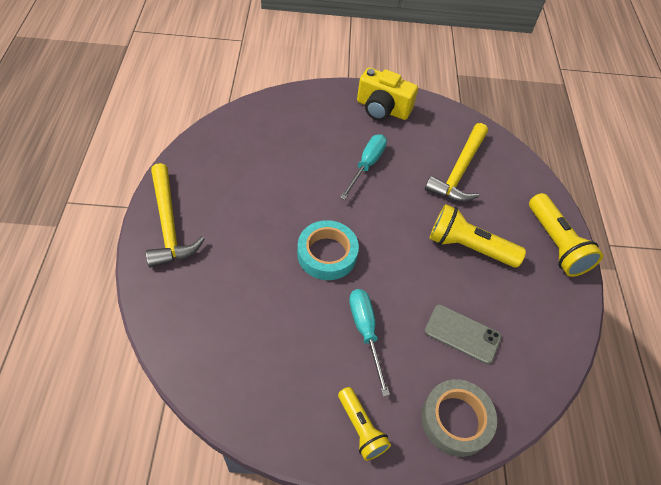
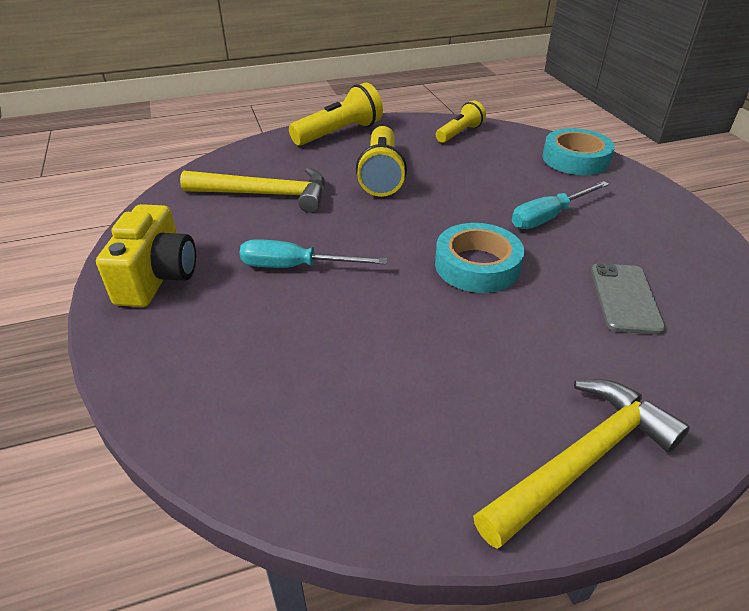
camera: 105 degrees left, 15 degrees down
(361, 428) = (644, 200): yellow flashlight -> yellow flashlight (459, 133)
(456, 420) = (575, 159): grey tape -> turquoise tape
(462, 334) = (490, 166): grey phone -> grey phone (625, 298)

